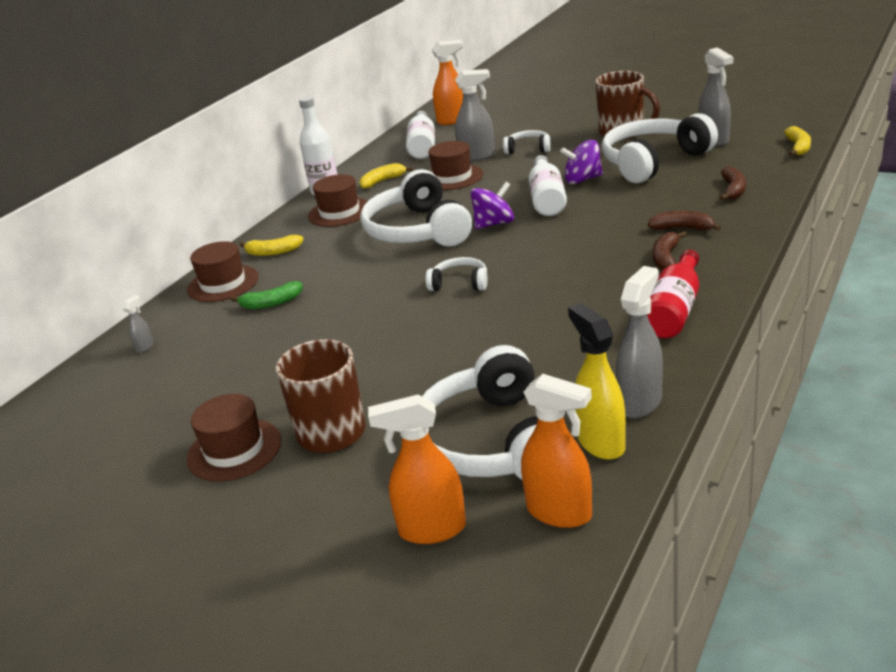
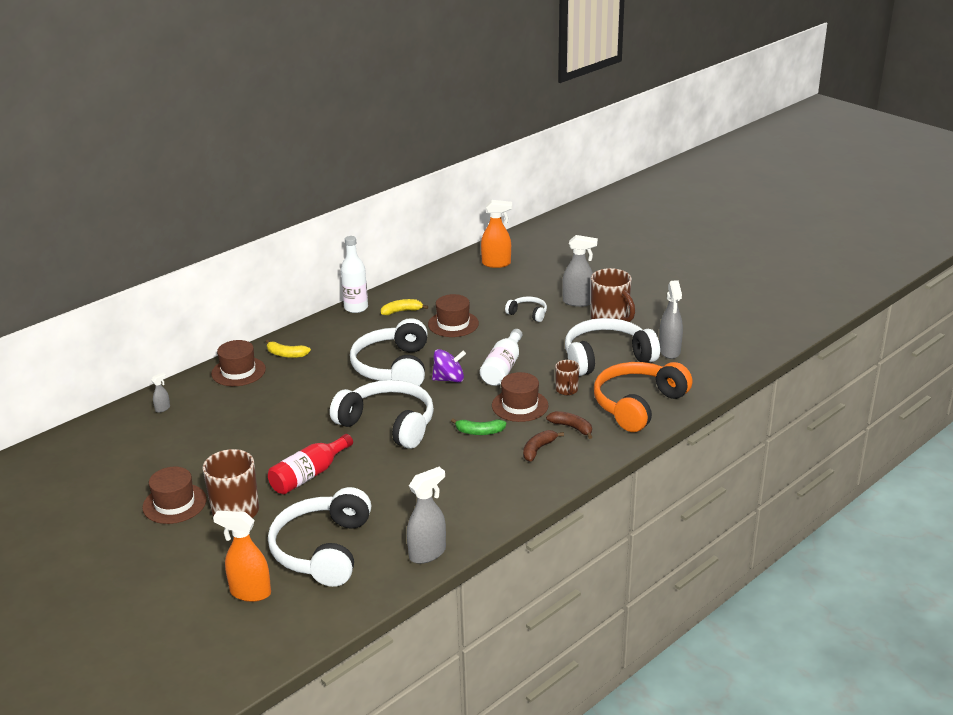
camera: 15 degrees right, 0 degrees up
(271, 303) = (259, 399): green banana -> green banana (479, 432)
(339, 212) = (353, 332): brown hat -> brown hat (520, 405)
(422, 146) = (455, 284): white bottle -> none
(460, 283) = (388, 424): white headphones -> white headphones, size x2.13
(477, 156) = (486, 309): grey spray bottle -> grey spray bottle (578, 302)
(560, 513) = (325, 607): orange spray bottle -> none
(582, 179) = (542, 358): purple spinning top -> none
(600, 442) = (382, 571): yellow spray bottle -> none
(640, 198) = (567, 390): none -> brown mug
(674, 310) = (506, 493): red bottle -> red bottle (309, 475)
(733, 190) = (638, 405): brown banana -> orange headphones
(798, 147) = (723, 380): yellow banana -> none

